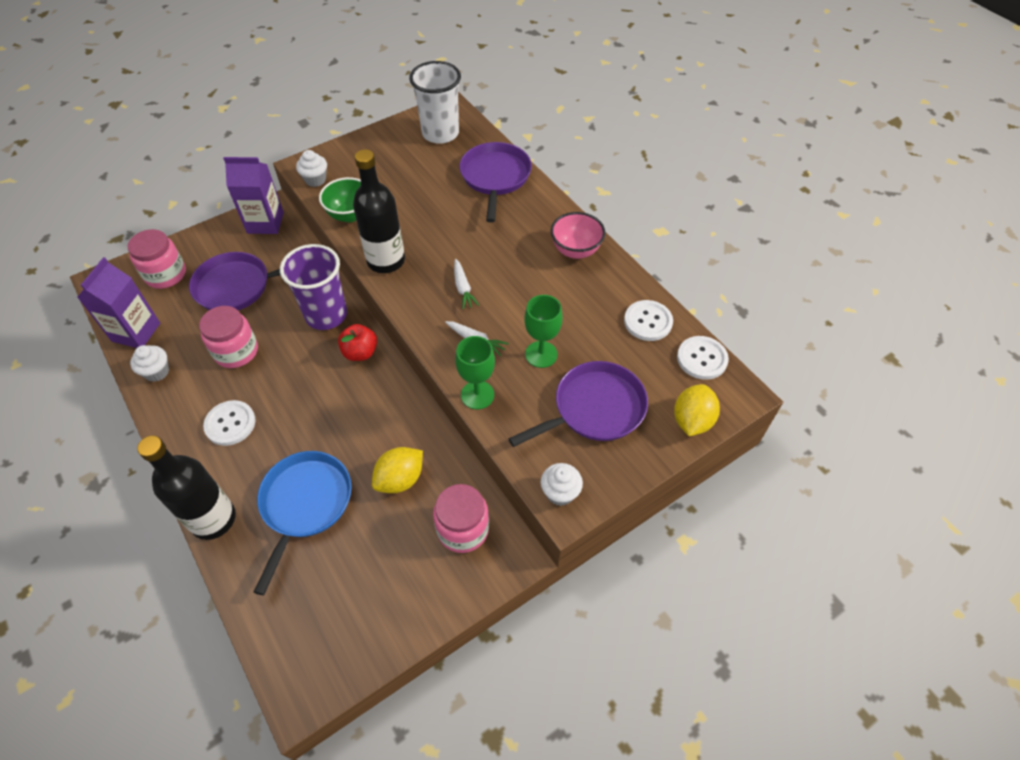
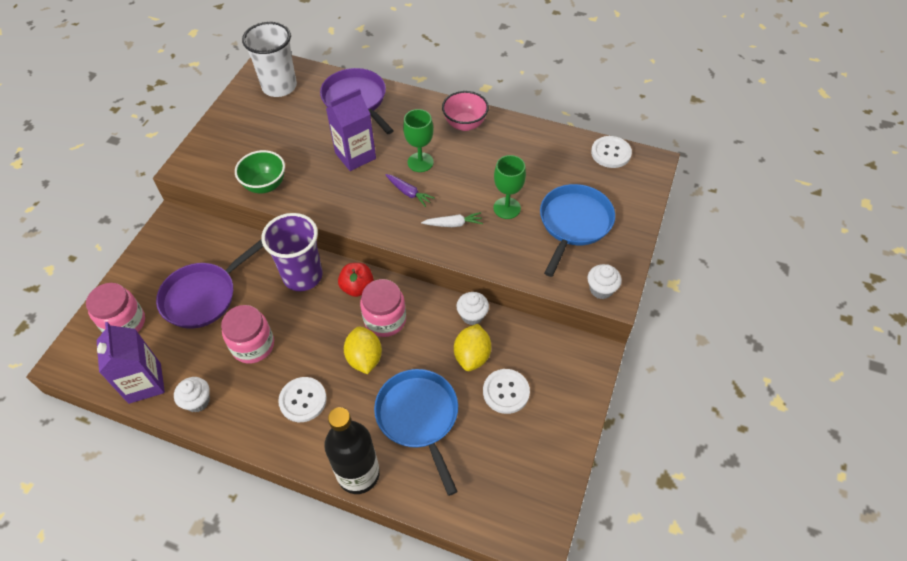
camera: 35 degrees left, 0 degrees up
(265, 223) = (177, 234): purple carton -> purple carton (355, 156)
(315, 180) = (207, 173): white cupcake -> white cupcake (472, 315)
(386, 261) = (329, 204): black bottle -> none
(463, 288) = (408, 193): white carrot -> purple carrot
(463, 529) = (545, 360): pink jar -> pink jar (385, 320)
(477, 395) = (489, 260): green goblet -> green goblet (420, 162)
(595, 408) = (574, 223): purple pan -> blue pan
(648, 321) = (556, 147): white button -> white button (506, 392)
(692, 420) = (639, 196): yellow lemon -> yellow lemon (364, 358)

